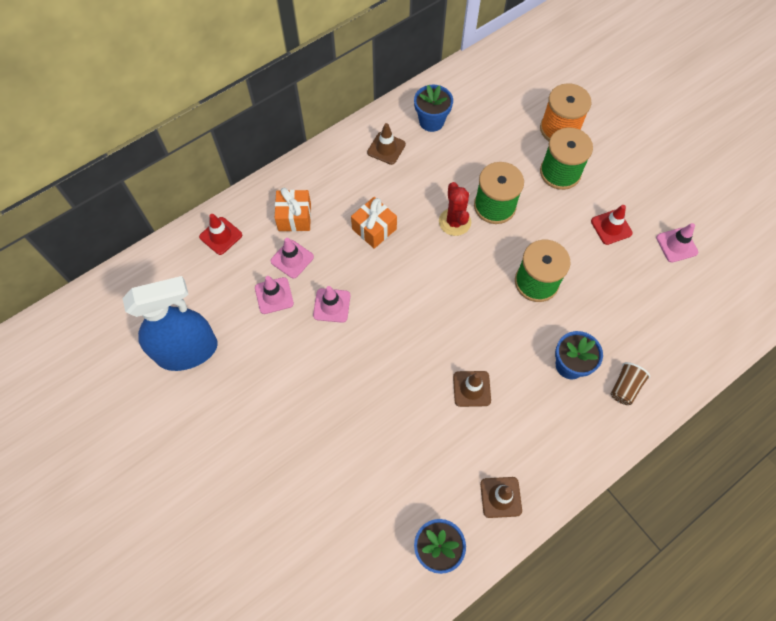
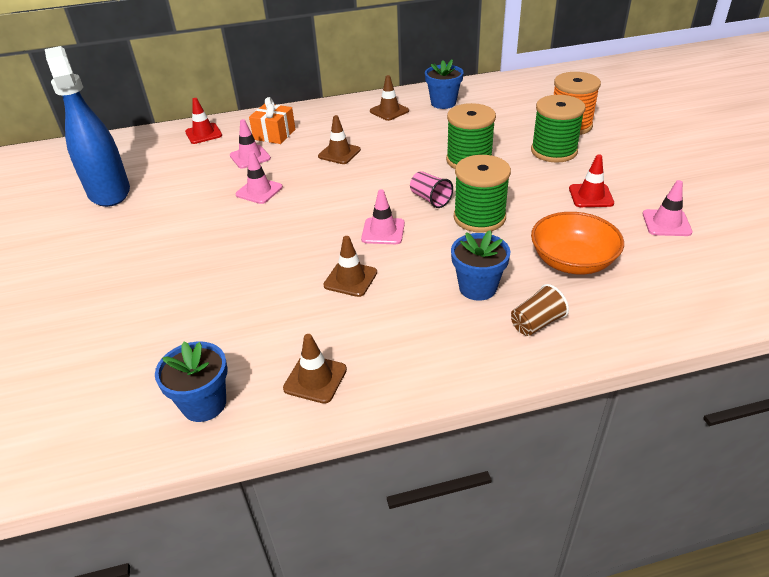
camera: 25 degrees right, 25 degrees down
(187, 351) = (109, 192): blue spray bottle -> blue spray bottle turned 120 degrees counterclockwise
(274, 295) = (214, 175): pink traffic cone -> pink traffic cone (383, 231)
(374, 229) = (339, 153): orange gift -> brown traffic cone
(454, 222) = (420, 163): red cactus -> none
(486, 270) = (430, 199): none -> pink cup
(625, 312) = (572, 261): none -> orange bowl

